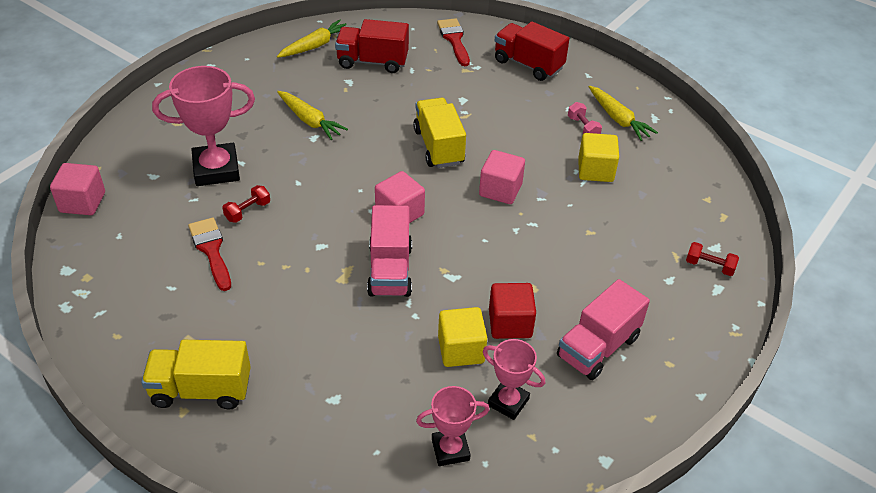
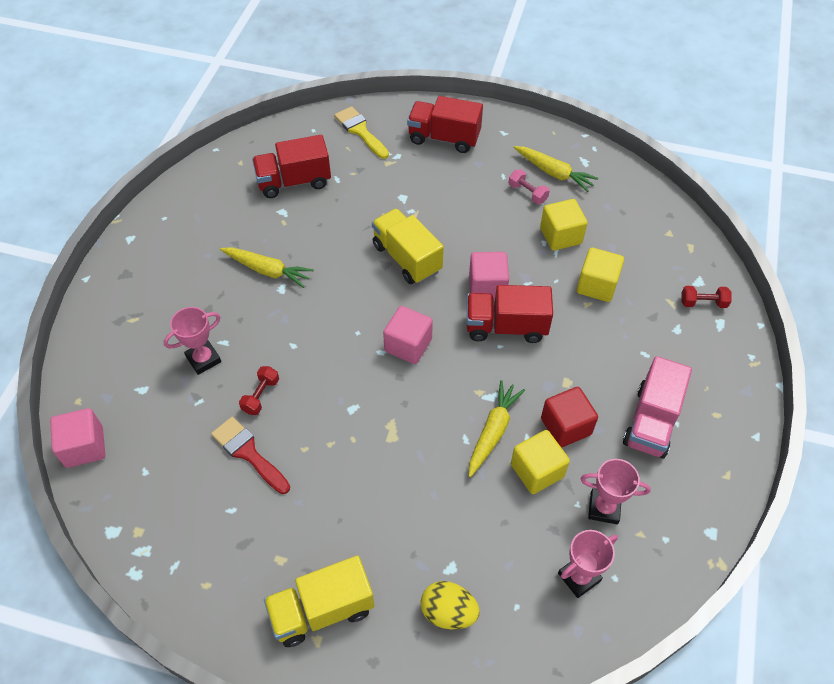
camera: 20 degrees left, 10 degrees up
(216, 169) = (203, 359): pink trophy -> pink trophy, size x0.59
(311, 433) = (448, 612): none -> yellow egg
(315, 46) = (226, 180): yellow carrot -> yellow carrot (493, 431)
(390, 270) = (431, 411): pink truck -> none
(454, 40) = (360, 131): red brush -> yellow brush
(499, 226) = (506, 326): none -> red truck
(608, 220) = (596, 285): none -> yellow cube

